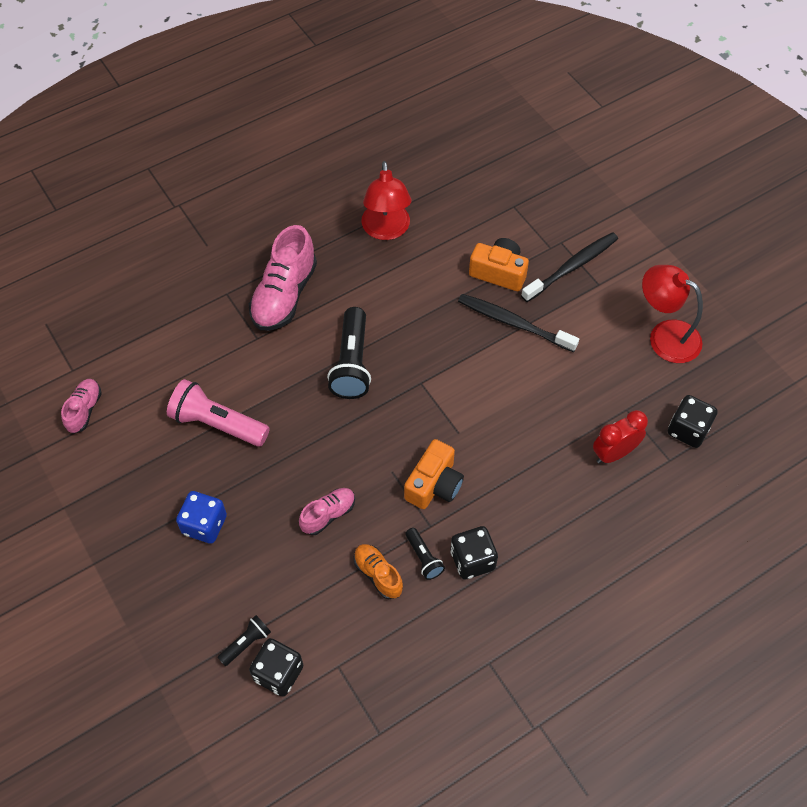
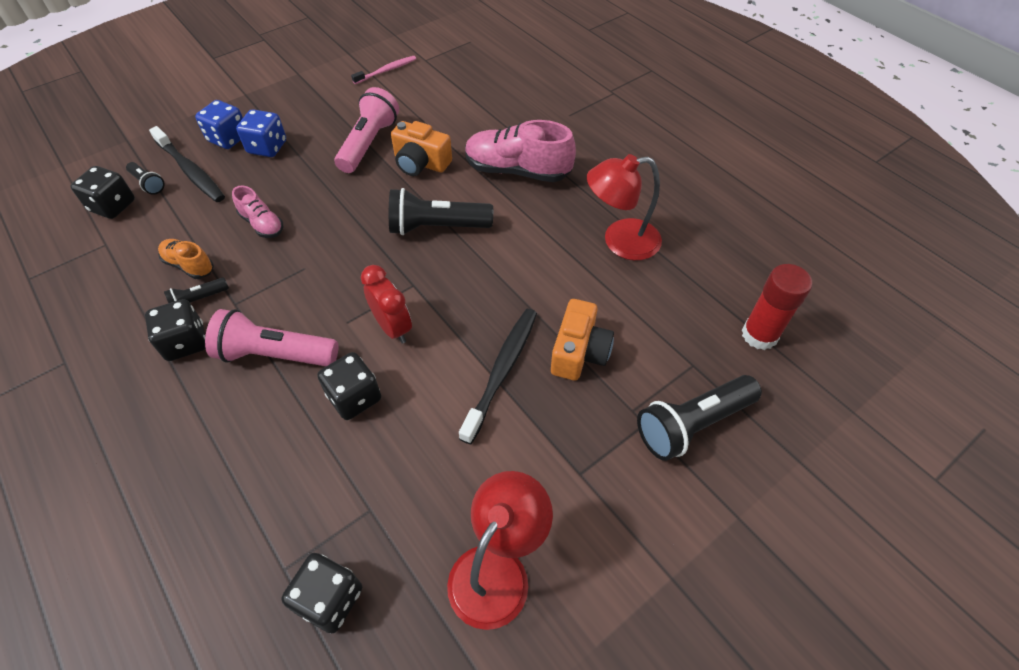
camera: 85 degrees right, 5 degrees down
(84, 410) = (386, 71): pink shoe -> pink toothbrush
(180, 569) = (228, 138): none -> blue dice
(378, 574) = (189, 265): orange shoe -> orange shoe turned 105 degrees counterclockwise
(434, 484) = (283, 304): orange camera -> orange camera (421, 163)
(489, 163) = (759, 335): none -> red glue stick
(489, 485) = (275, 354): none -> pink flashlight
(534, 423) = (354, 397): none -> black dice
(562, 216) = (692, 424): none -> black flashlight
(571, 267) = (603, 437): black toothbrush -> black toothbrush (190, 171)
(614, 453) = (302, 492): red clock -> red clock (393, 327)

